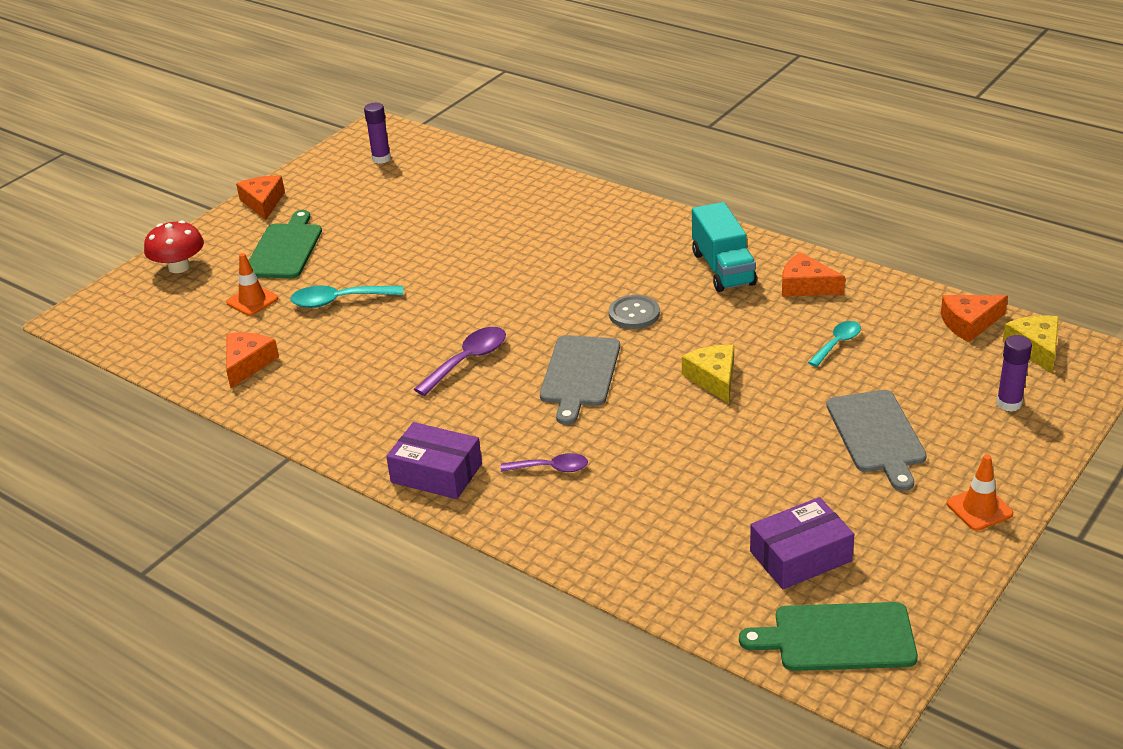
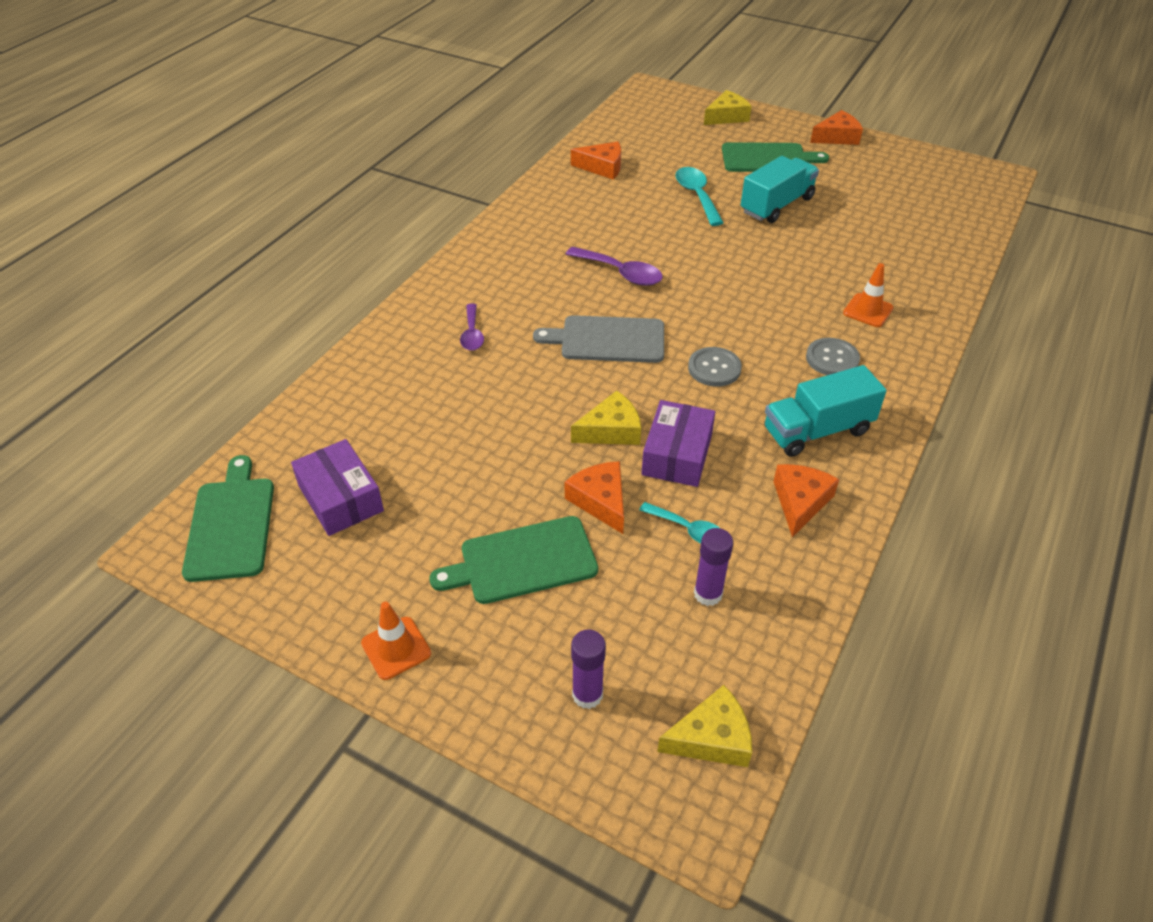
camera: 80 degrees right, 10 degrees up
(179, 267) = (727, 116): red mushroom -> yellow cheese
(252, 300) = (688, 155): orange traffic cone -> orange traffic cone (868, 310)
(378, 253) = (776, 205): none -> turquoise truck
(381, 159) = (941, 185): purple glue stick -> purple glue stick (708, 594)
(436, 473) = (467, 274): purple box -> purple box (677, 454)
(631, 250) = (832, 359): none -> grey button
(876, 435) = (522, 561): grey cutting board -> green cutting board
(969, 323) = (755, 665): orange cheese -> orange cheese (600, 501)

